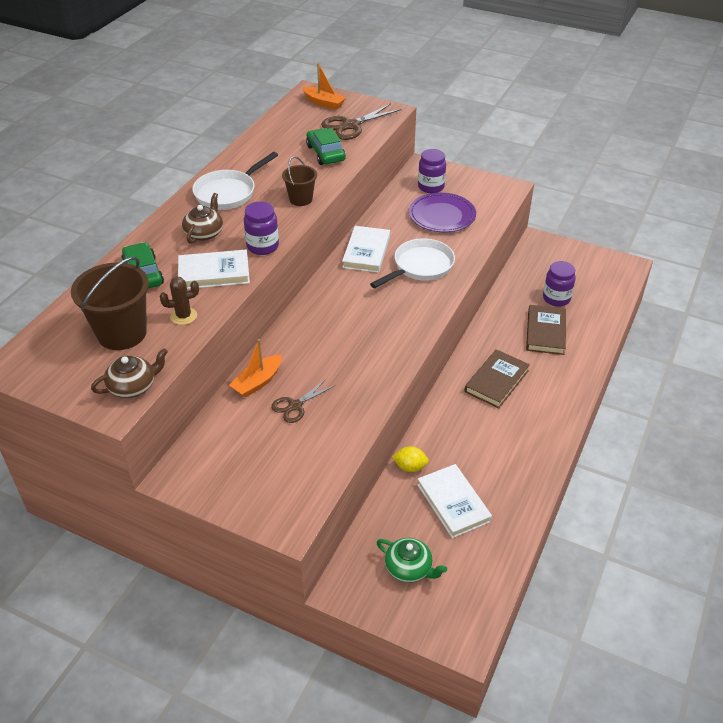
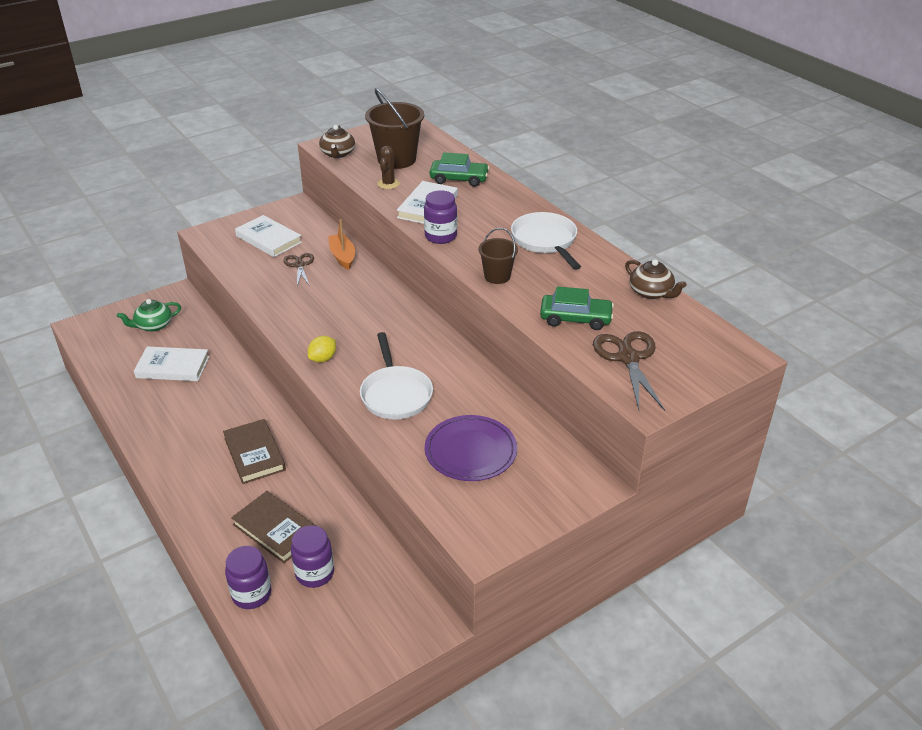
camera: 120 degrees right, 5 degrees down
(204, 233) = (489, 215): brown teapot -> brown teapot (651, 292)
(324, 103) = (704, 356): orange boat -> none
(366, 252) = (453, 367): white book -> white book (268, 239)
(410, 467) = (228, 360): yellow lemon -> yellow lemon (323, 359)
(431, 187) = (539, 470): purple jar -> purple jar (252, 594)

